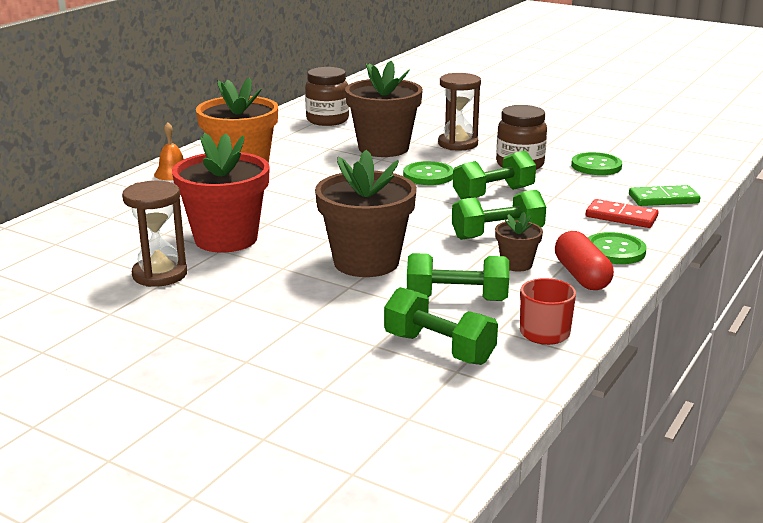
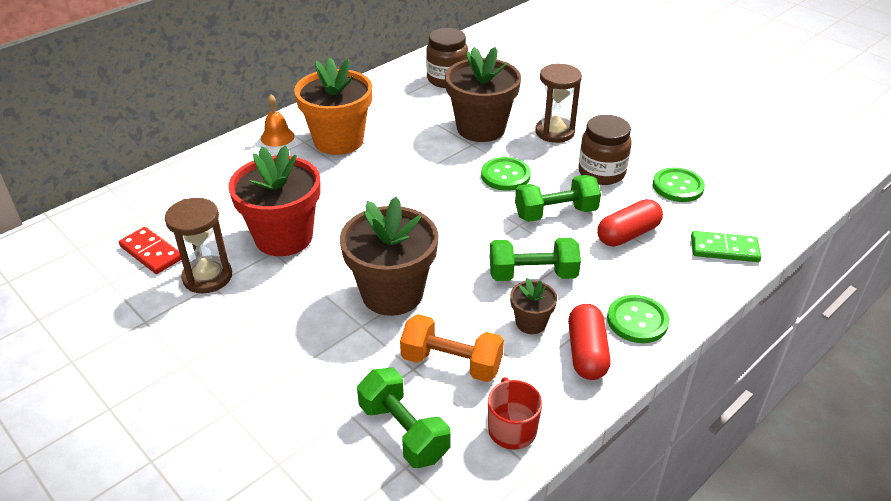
camera: 15 degrees right, 15 degrees up
(456, 299) = (451, 363): green dumbbell -> orange dumbbell
(570, 199) = (628, 234): none -> red capsule
(621, 217) = (667, 270): red domino -> red domino (151, 253)

